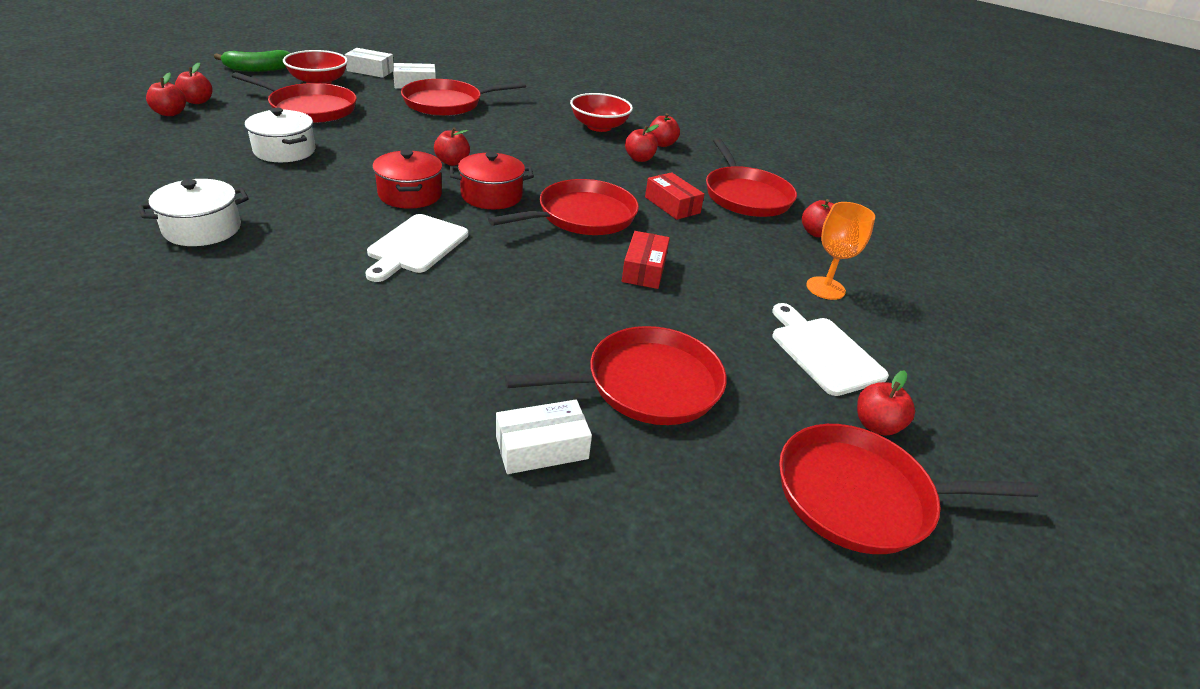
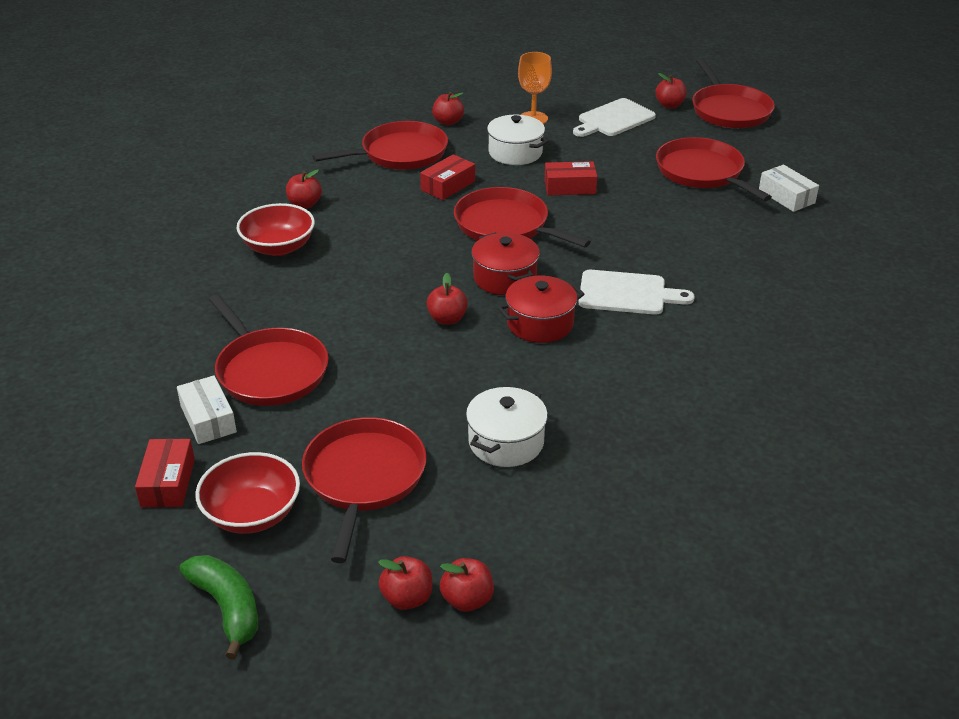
camera: 100 degrees left, 0 degrees up
(202, 229) = (703, 417): white pot -> white pot (515, 153)
(370, 71) = (168, 482): white box -> red box
(639, 159) = (354, 212): red apple -> none

